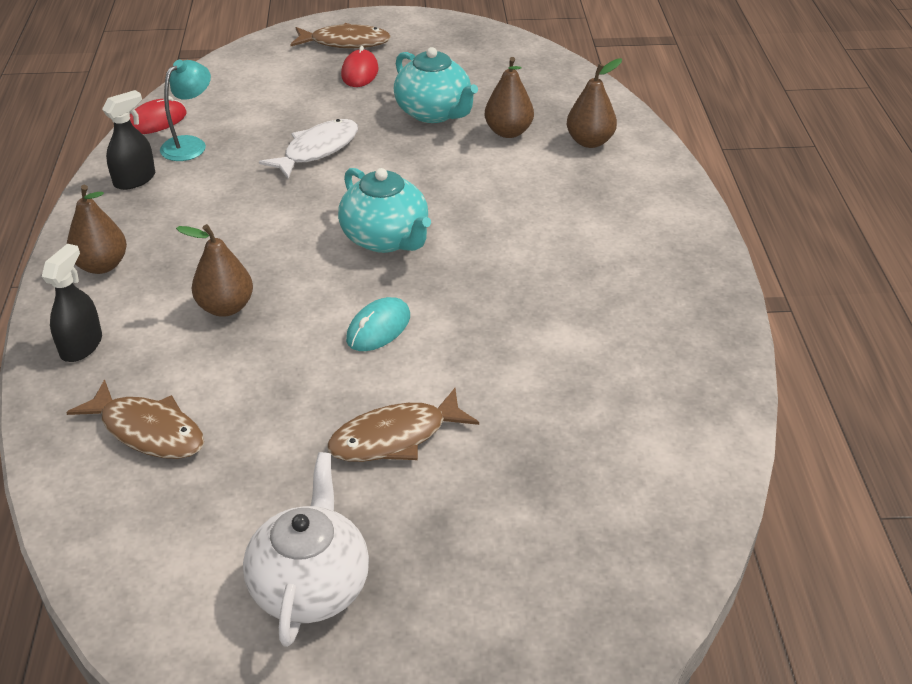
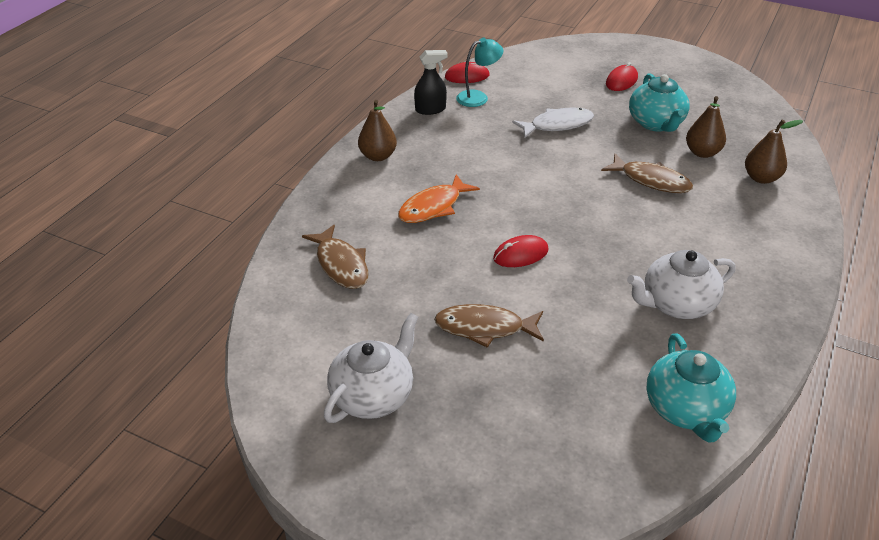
camera: 30 degrees right, 0 degrees up
(81, 346) = (336, 200): black spray bottle -> none
(225, 307) = (433, 207): brown pear -> orange fish
(345, 43) = (625, 58): brown fish -> brown fish (651, 180)
(378, 328) = (520, 254): turquoise mouse -> red mouse
(386, 239) = (564, 198): turquoise teapot -> turquoise teapot (686, 410)
(595, 320) = (676, 304): none -> white teapot

